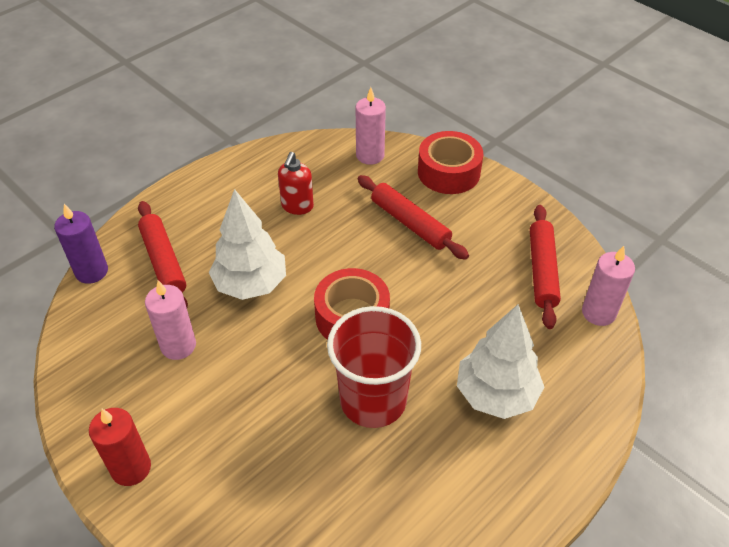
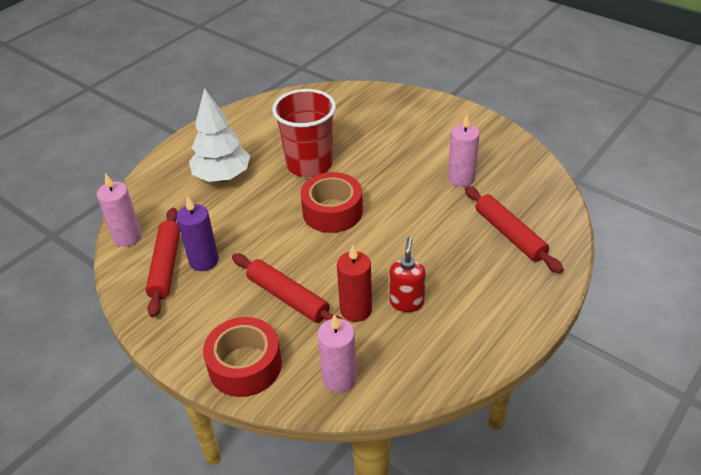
camera: 175 degrees right, 5 degrees down
(91, 271) = (566, 219): purple candle -> purple candle (204, 261)
(131, 468) = (454, 118): red candle -> red candle (356, 310)
(251, 284) = (424, 225): white tree -> none

